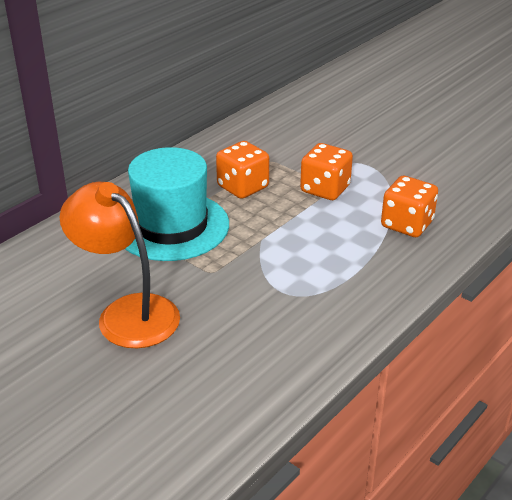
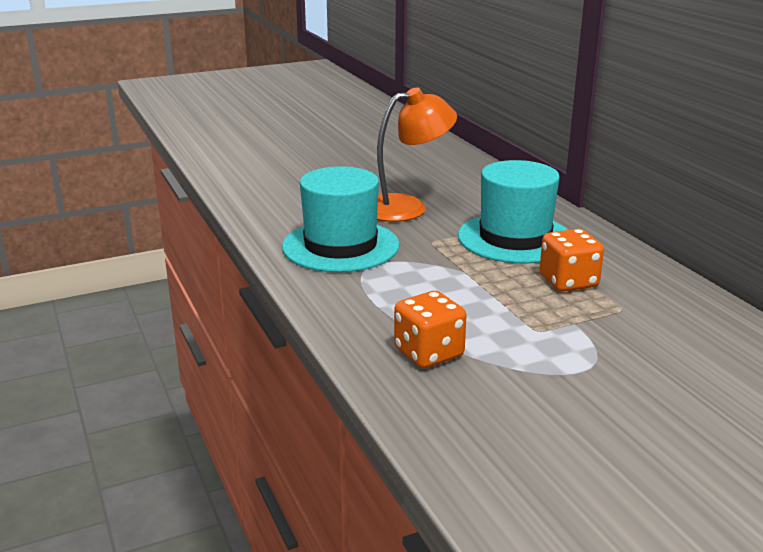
camera: 115 degrees right, 10 degrees down
(262, 328) = (340, 246): none -> turquoise hat
(325, 189) = (537, 325): orange dice -> none

